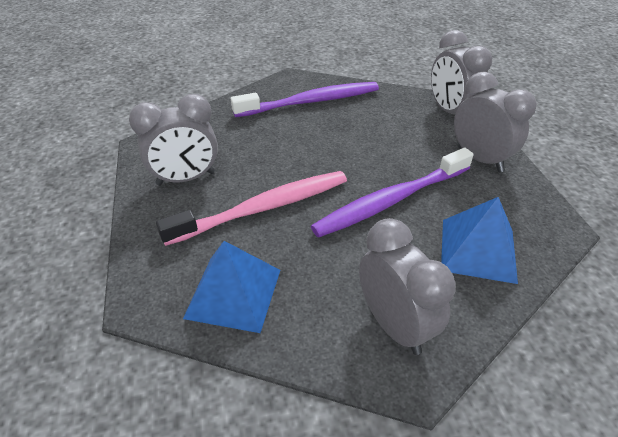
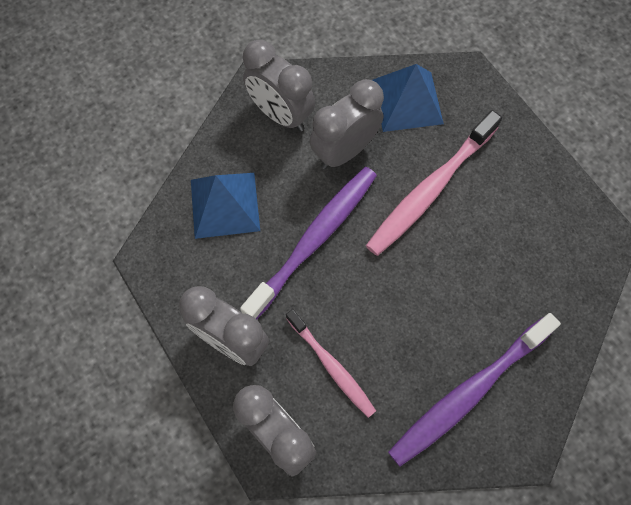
camera: 160 degrees right, 25 degrees up
(186, 178) = (526, 202): grey clock -> grey clock (344, 151)
(401, 131) = (331, 366): none -> pink toothbrush

